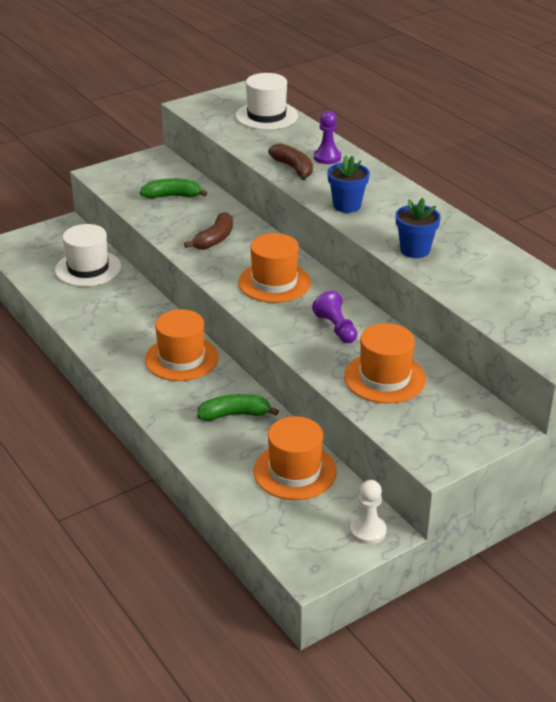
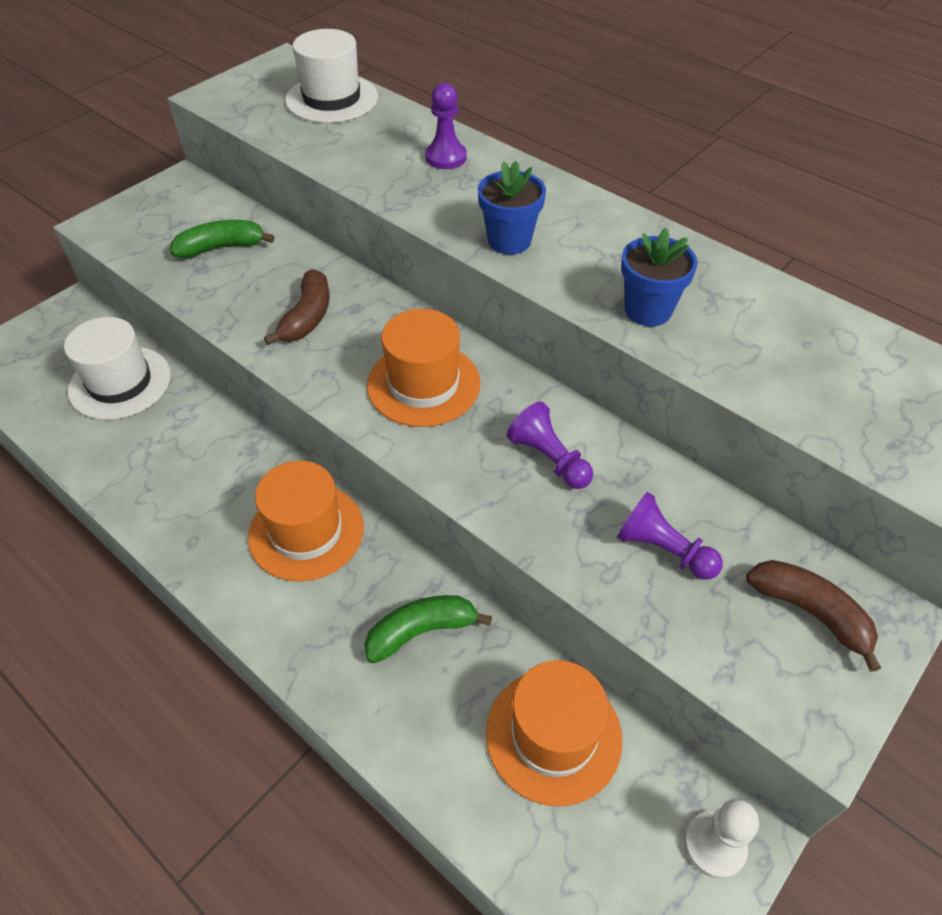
camera: 15 degrees left, 15 degrees up
(293, 168) = (403, 184): brown banana -> brown banana (810, 612)
(384, 378) = (663, 549): orange hat -> purple pawn

